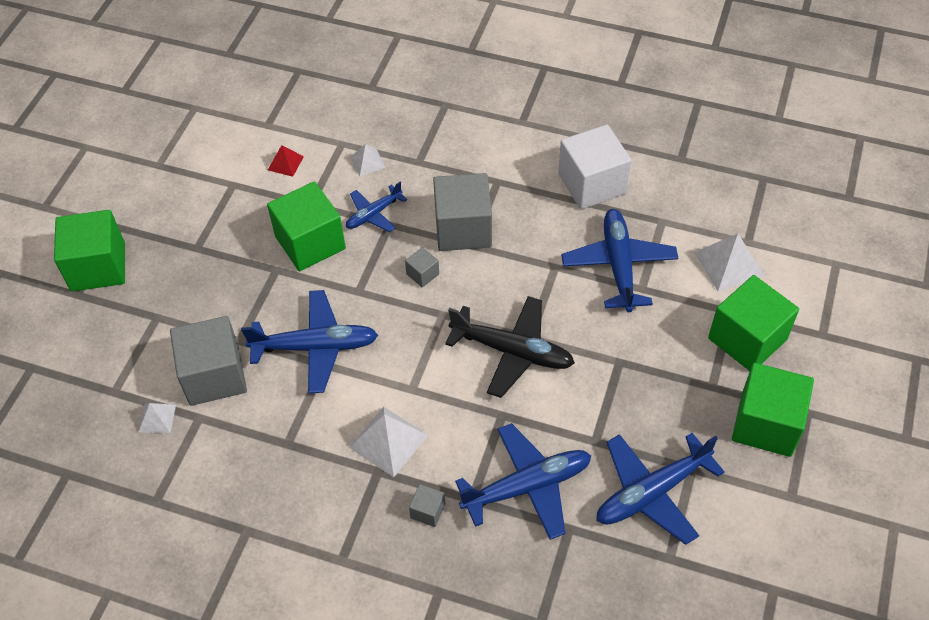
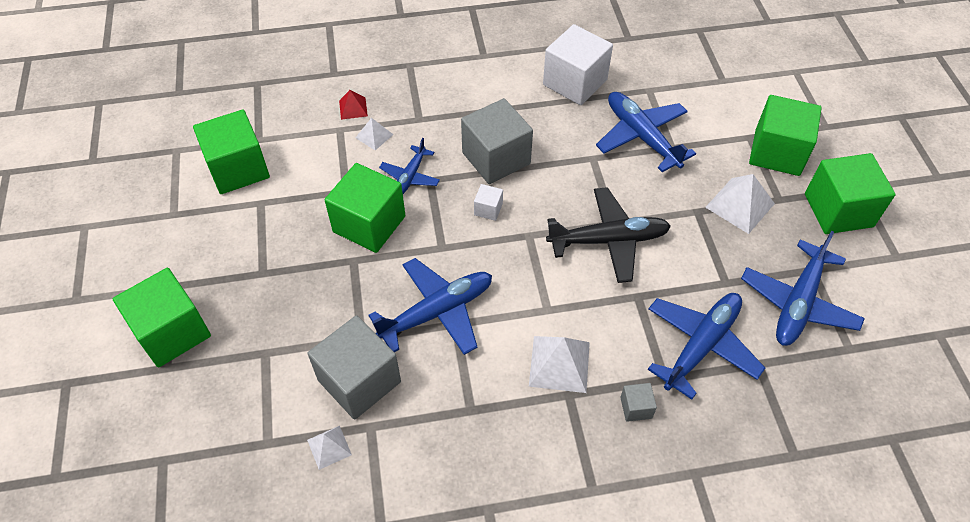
camera: 30 degrees left, 0 degrees up
(234, 145) = (238, 169): none -> green cube
(285, 163) = (298, 165): red pyramid -> red pyramid (353, 108)
(422, 274) = (488, 209): grey cube -> white cube
(729, 264) = (722, 102): white pyramid -> white pyramid (740, 205)

